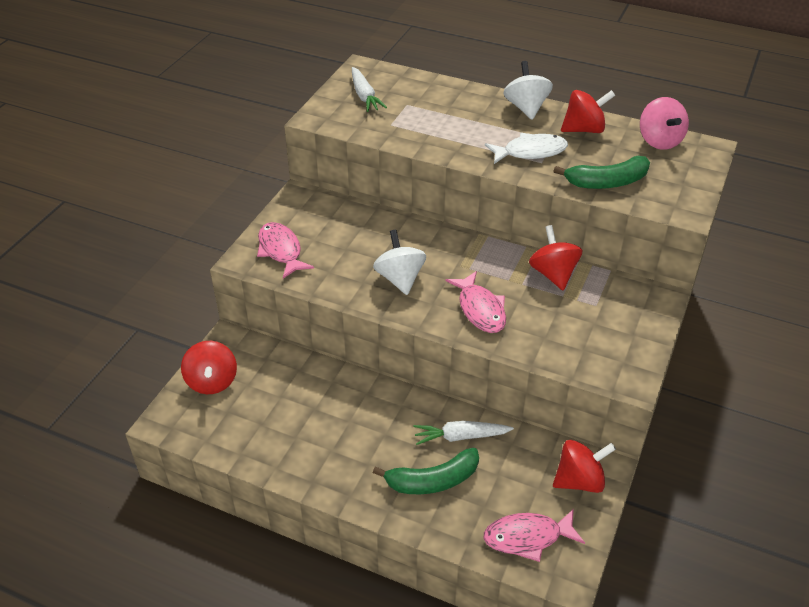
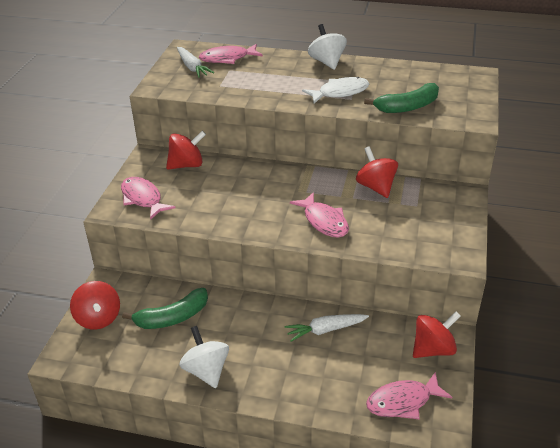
camera: 10 degrees left, 5 degrees down
(400, 278) = (250, 207): white spinning top -> white spinning top (206, 370)
(408, 88) = (227, 58): none -> pink fish
(433, 481) = (311, 369): green banana -> green banana (172, 317)
(584, 129) = (377, 72): red spinning top -> red spinning top (187, 165)
(659, 141) = (439, 74): pink spinning top -> none

